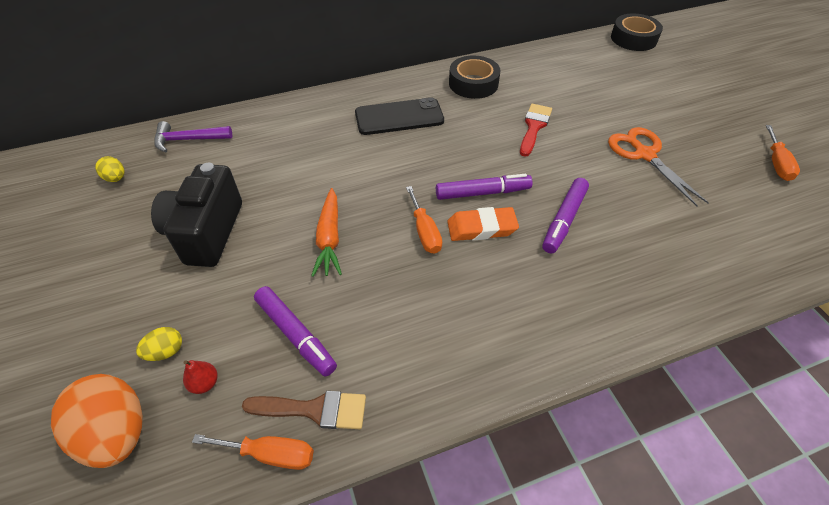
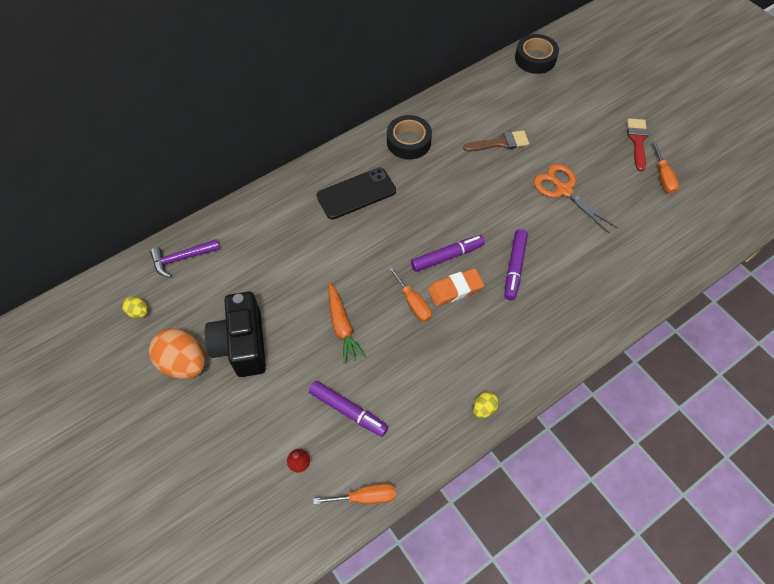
camera: 15 degrees left, 10 degrees up
(117, 433) = (255, 512): orange egg -> orange egg (184, 363)
(166, 351) = (260, 448): yellow egg -> yellow egg (484, 408)
(314, 410) = (383, 460): brown brush -> brown brush (500, 143)
(534, 127) = (471, 180): red brush -> red brush (637, 141)

